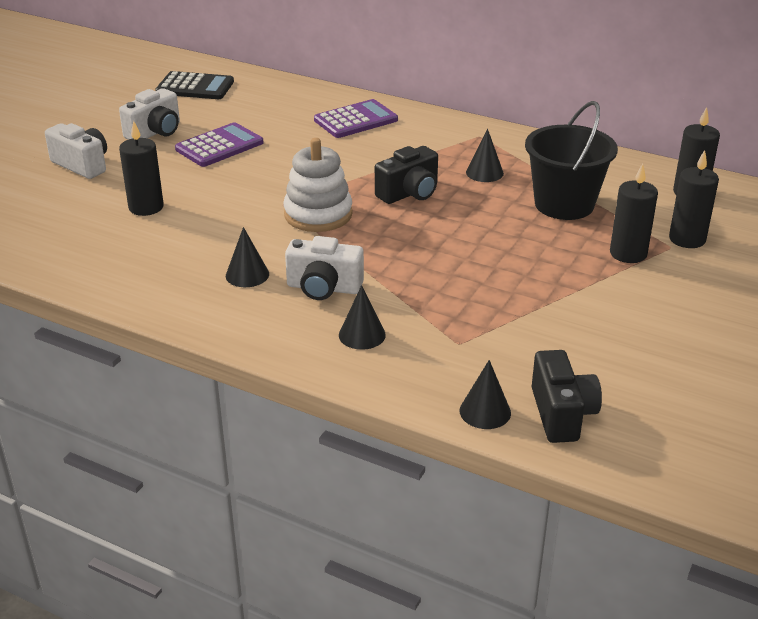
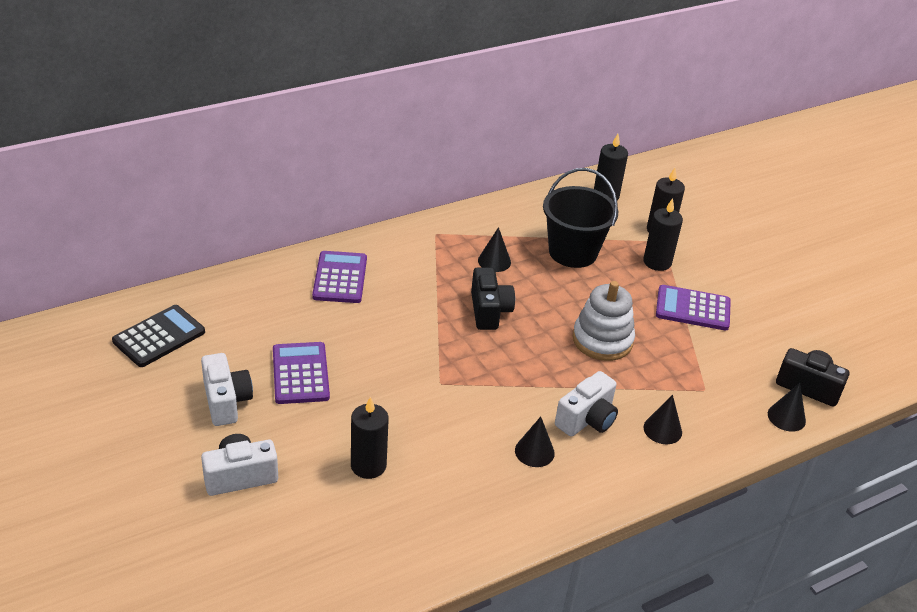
camera: 60 degrees left, 5 degrees up
(318, 214) = (477, 372): white stacking toy -> white stacking toy (602, 340)
(583, 297) = (692, 309): none -> purple calculator

